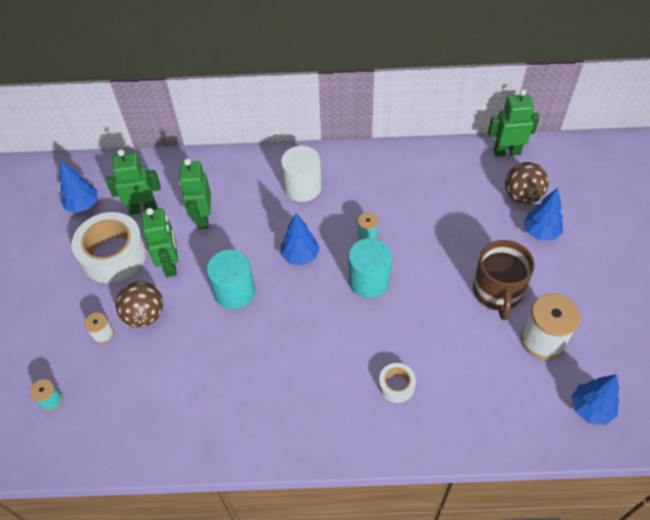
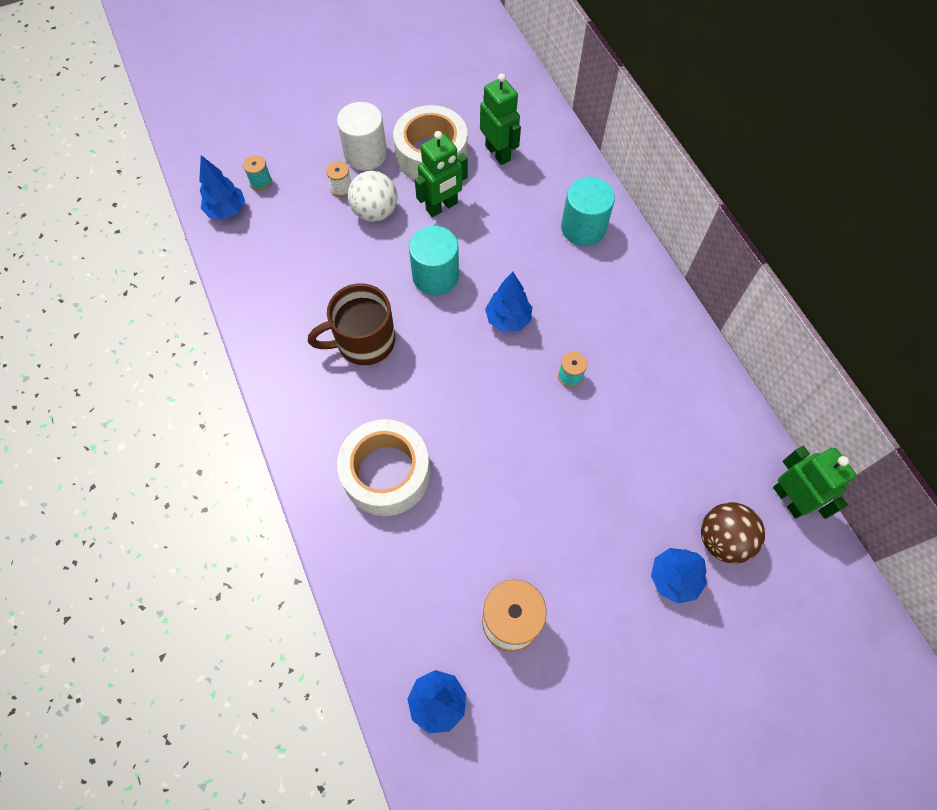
camera: 65 degrees right, 10 degrees up
(83, 205) = (477, 103): blue tree -> blue tree (226, 211)
(145, 315) = (375, 212): brown ball -> white ball
(202, 218) = (512, 209): green robot -> none
(302, 187) = (603, 286): white cylinder -> white cylinder (365, 154)
(369, 280) = (507, 400): turquoise cylinder -> turquoise cylinder (583, 228)
(396, 385) = (386, 473): white tape -> white tape, size x2.08
(497, 292) = (556, 548): brown mug -> brown mug (363, 341)

